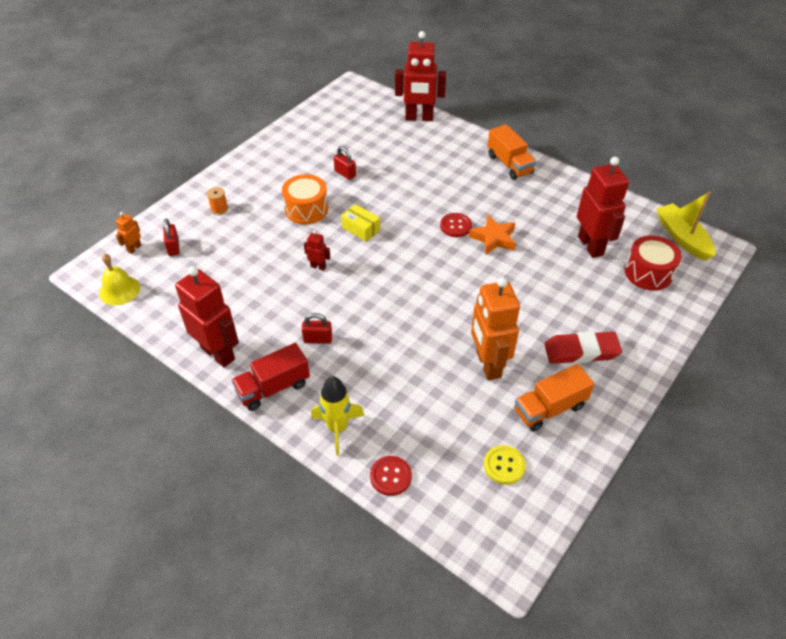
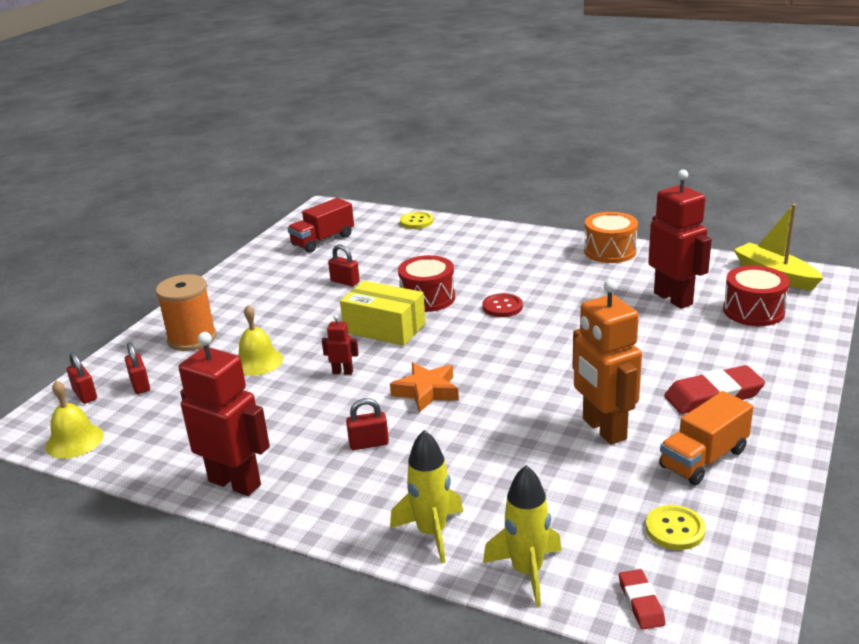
camera: 10 degrees left, 20 degrees down
(134, 248) = (85, 395): orange robot -> red padlock
(219, 209) = (192, 338): orange spool -> orange spool, size x2.12
(260, 242) = (258, 361): none -> yellow bell
(273, 388) = (325, 505): red truck -> red truck (323, 240)
(306, 209) = (307, 321): orange drum -> orange drum (610, 251)
(361, 229) = (384, 328): yellow box -> yellow box, size x1.65
(390, 476) = (527, 571): red button -> yellow rocket
(402, 204) = (427, 298): none -> red drum
(419, 118) = (416, 222): red robot -> yellow button
(457, 520) = (641, 602): none -> red eraser
(493, 238) = (554, 311): orange star -> orange star (426, 391)
(509, 164) = (542, 244): orange truck -> none

